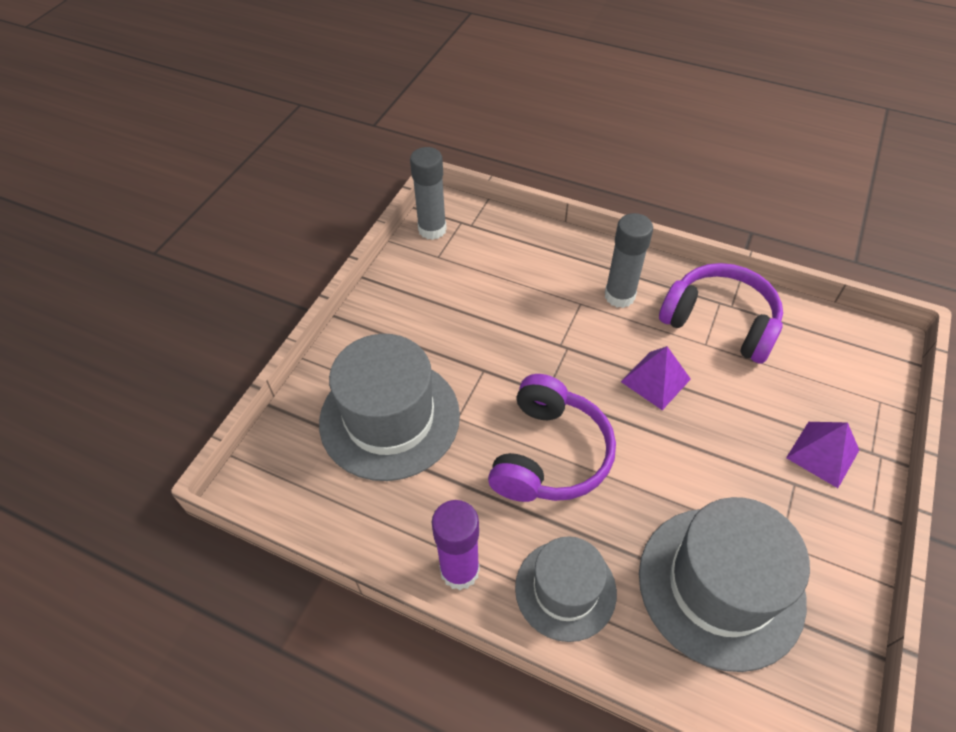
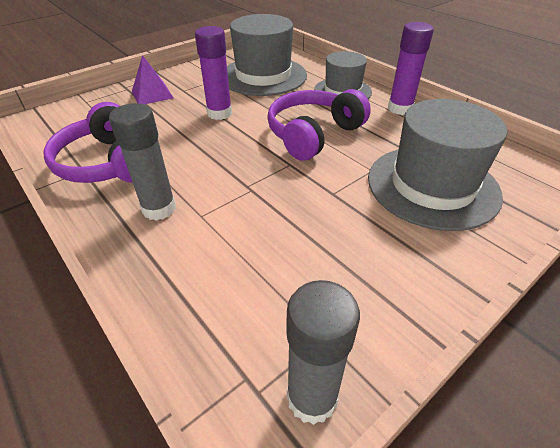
camera: 155 degrees left, 10 degrees down
(655, 380) = (202, 147): purple pyramid -> none
(693, 448) = (219, 113): none -> purple glue stick

